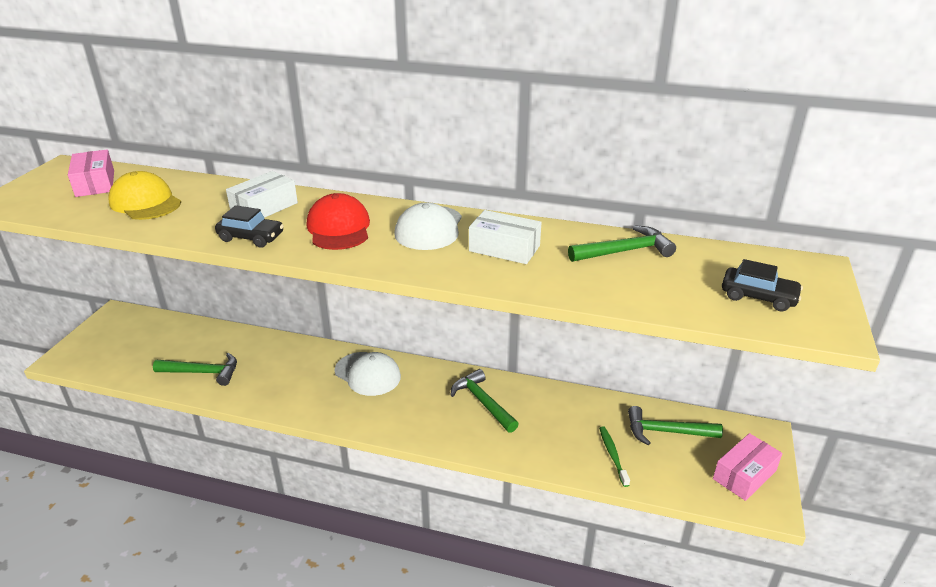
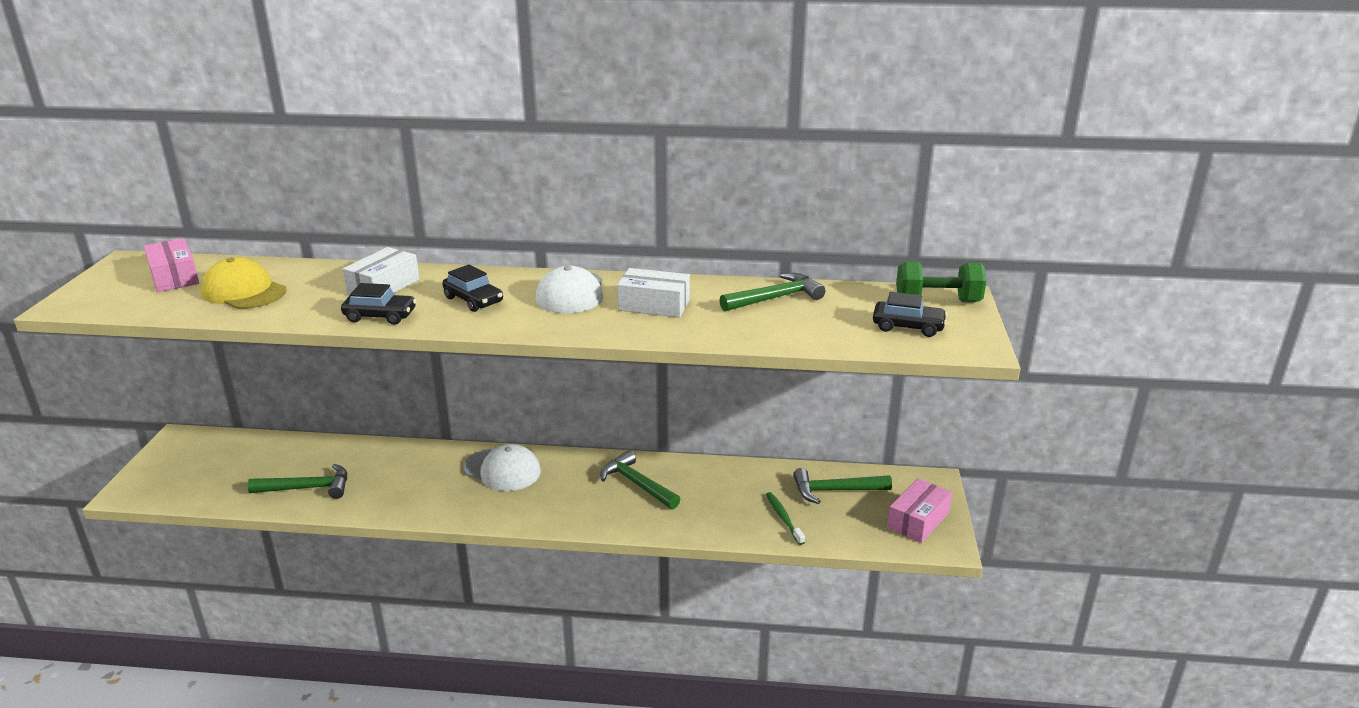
camera: 10 degrees left, 5 degrees down
(339, 228) = (473, 300): red cap -> black car
(792, 270) = (937, 301): none -> green dumbbell

